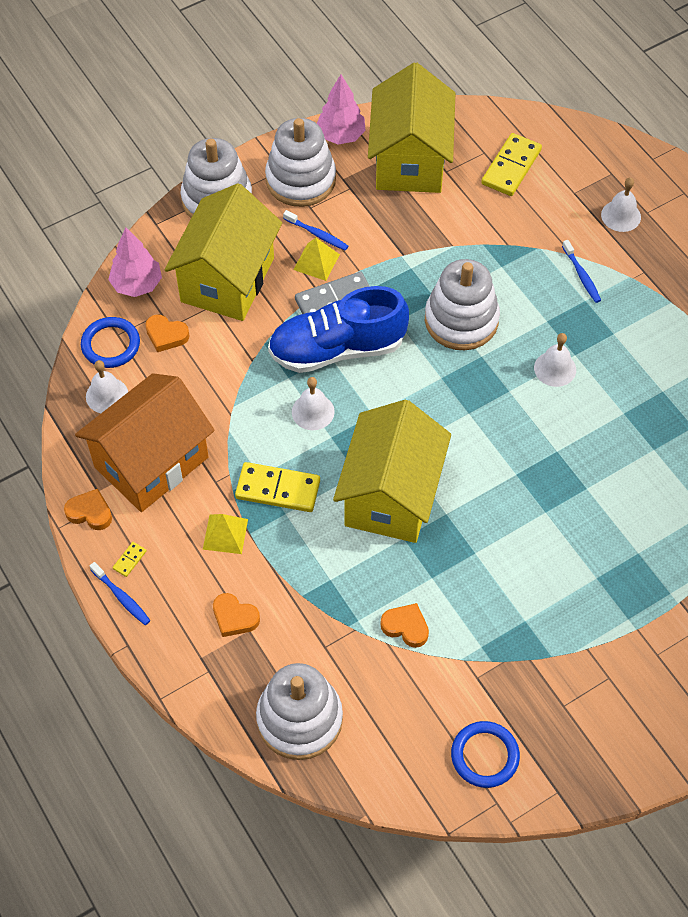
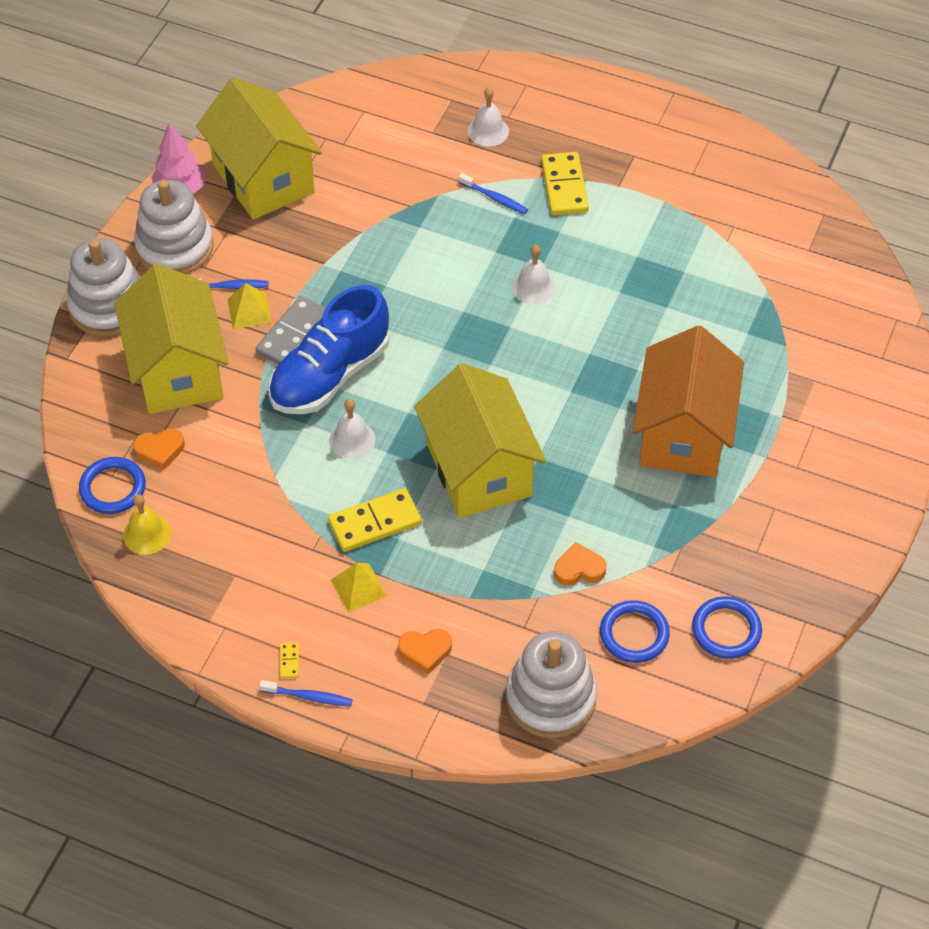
camera: 35 degrees left, 5 degrees down
(90, 512) = (217, 643): orange heart -> none
(107, 395) = (147, 534): white bell -> yellow bell
(137, 285) = (93, 421): pink tree -> none
(151, 462) = (239, 567): orange house -> orange house (683, 433)
(407, 710) = (634, 634): none -> blue ring
(461, 320) = (421, 290): white stacking toy -> none
(511, 167) = (360, 138): yellow domino -> yellow domino (564, 186)

